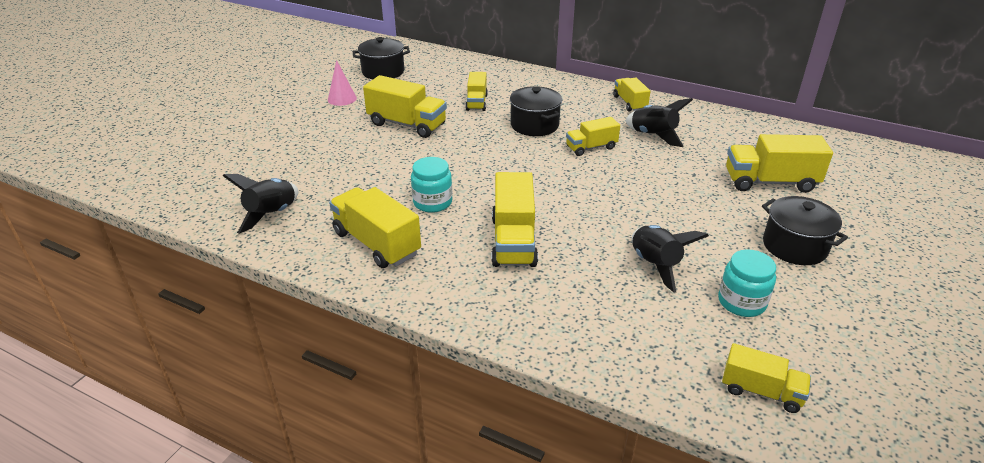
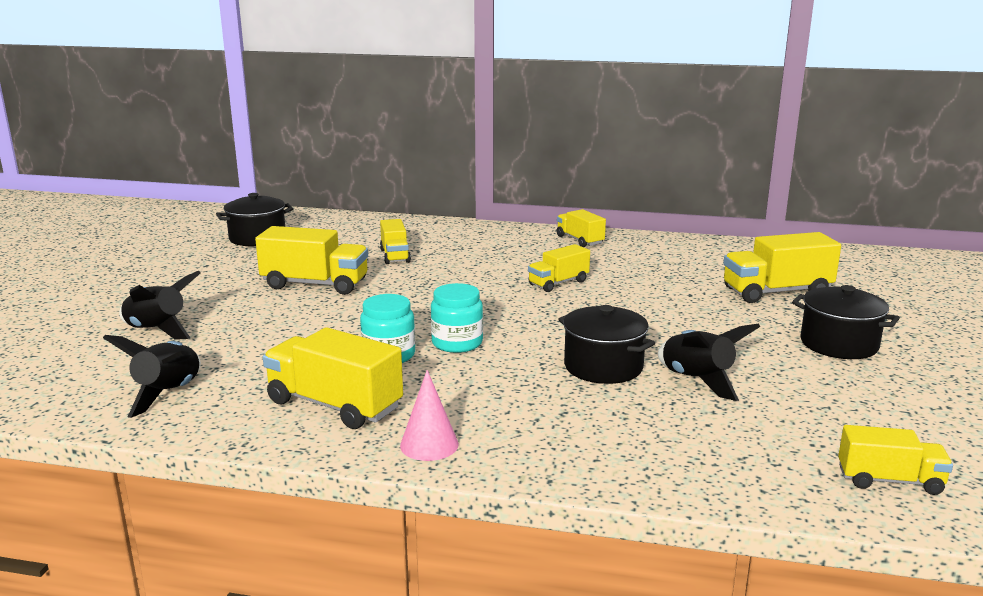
camera: 15 degrees left, 15 degrees down
(342, 99) = (214, 268): pink cone -> pink cone (429, 444)
(513, 241) = (514, 380): yellow truck -> none
(534, 125) = (478, 269): black pot -> black pot (603, 367)
(653, 135) = (624, 265): black rocket -> black rocket (157, 330)
(741, 302) = (815, 401): turquoise jar -> turquoise jar (457, 343)

